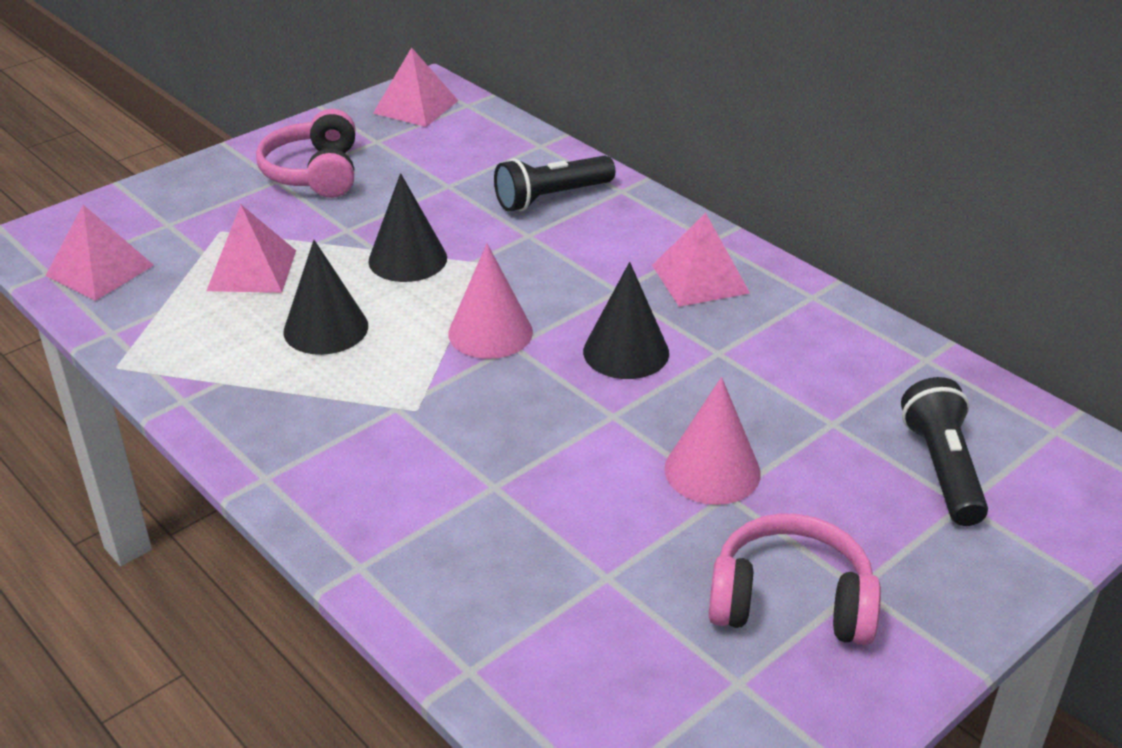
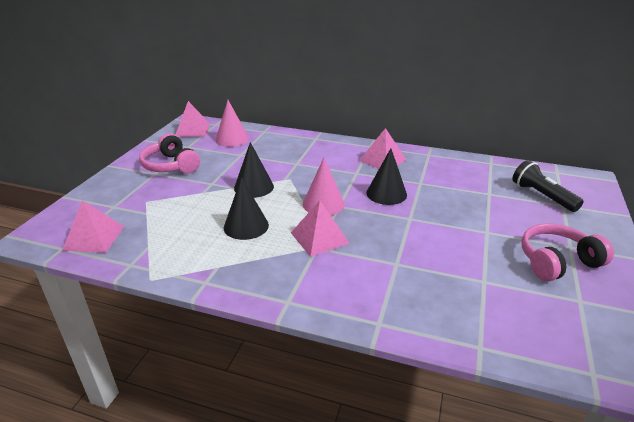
camera: 30 degrees left, 5 degrees down
(252, 270) = (181, 213): pink pyramid -> pink pyramid (319, 238)
(551, 198) = (290, 148): black flashlight -> none
(712, 471) = (471, 225): pink cone -> pink cone (232, 139)

